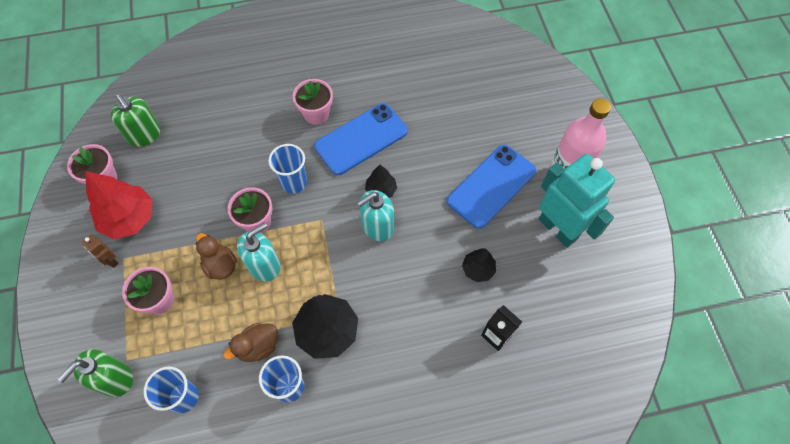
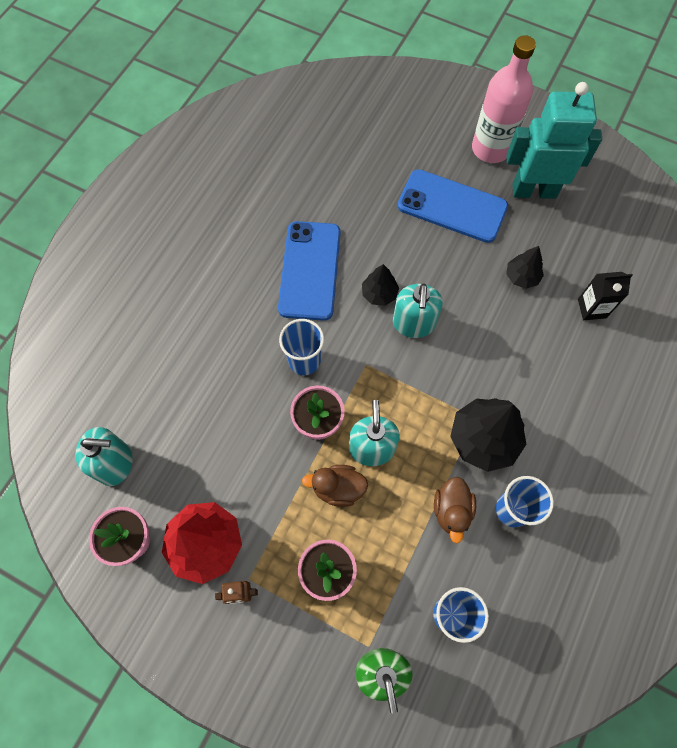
camera: 50 degrees left, 5 degrees up
(145, 135) = (115, 463): green soap dispenser -> turquoise soap dispenser
(316, 114) = (245, 288): pink flower pot -> none
(491, 186) = (452, 206): blue phone -> blue phone turned 60 degrees counterclockwise

